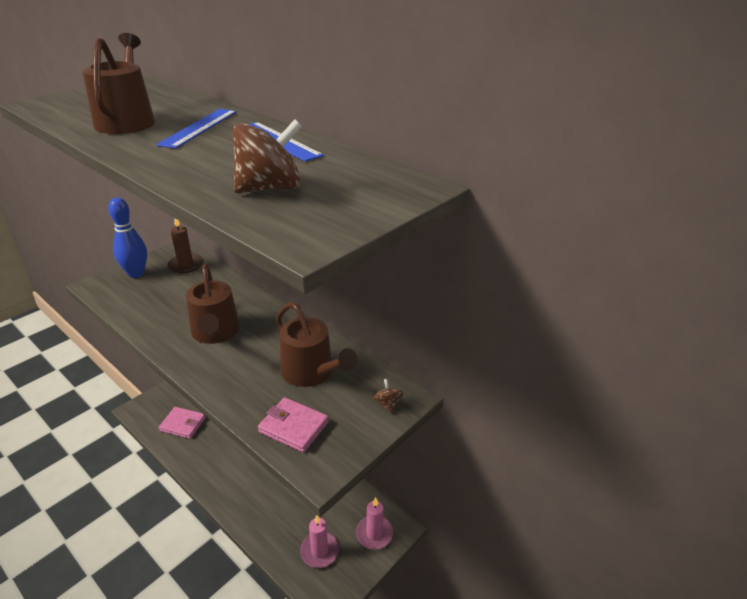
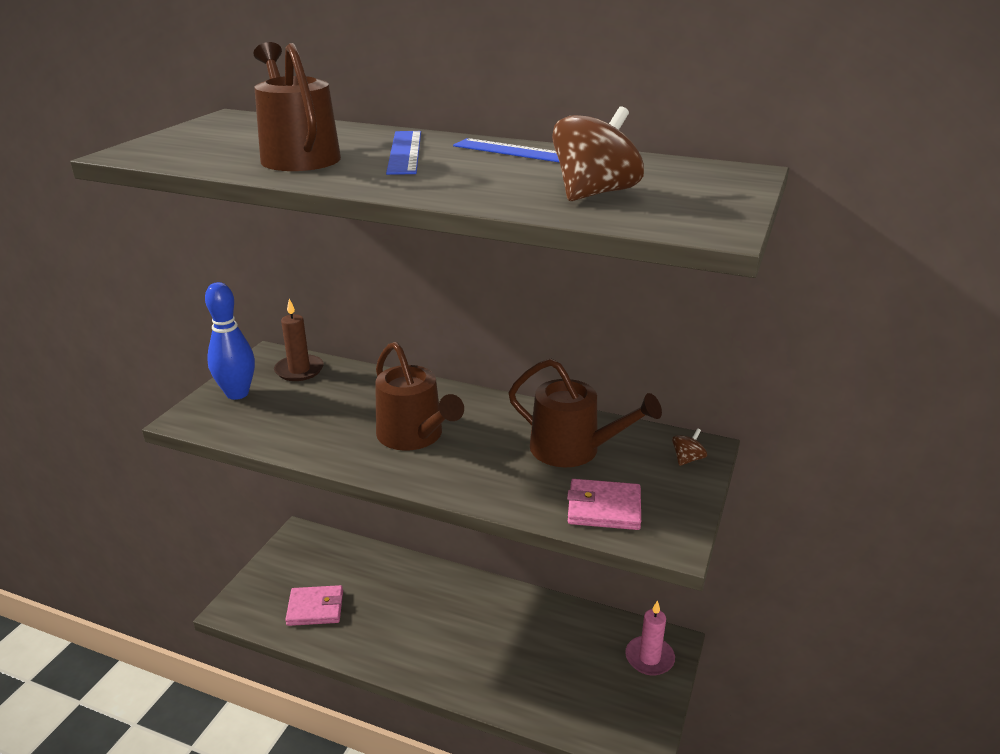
camera: 20 degrees left, 5 degrees down
(319, 551) = (597, 698): pink candle -> none
(388, 404) = (687, 459): brown spinning top -> brown spinning top turned 75 degrees clockwise

